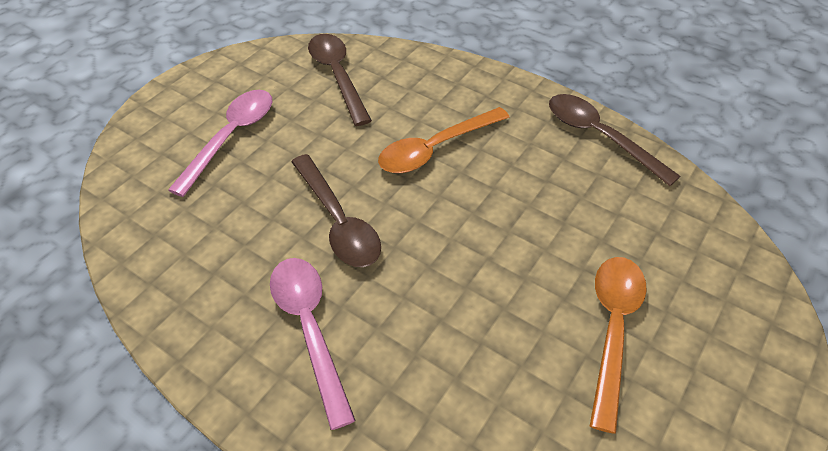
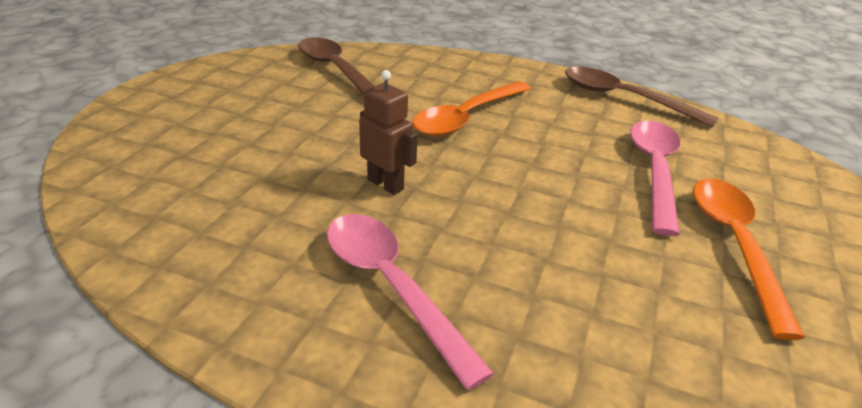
camera: 15 degrees left, 15 degrees down
(232, 137) = (231, 124): pink spoon -> pink spoon (654, 170)
(338, 222) = (386, 184): brown spoon -> brown robot

